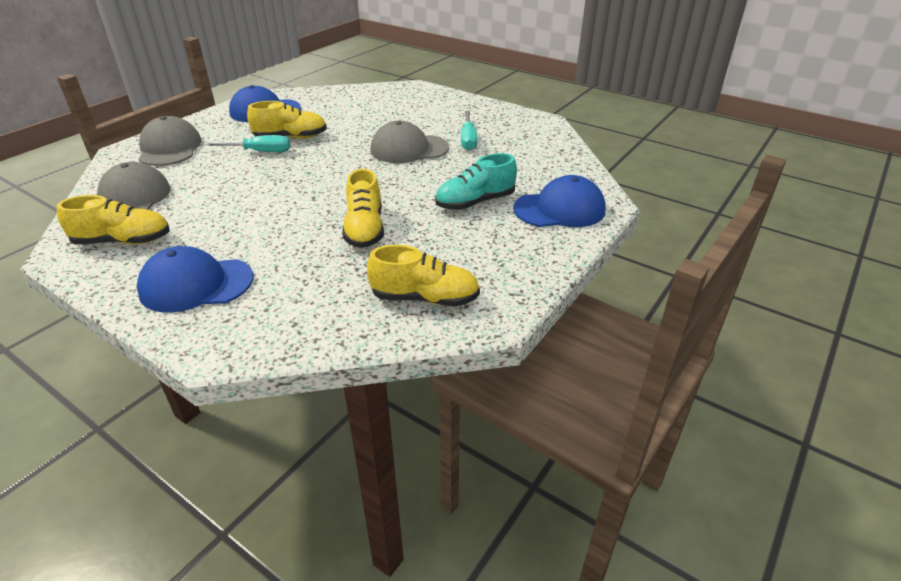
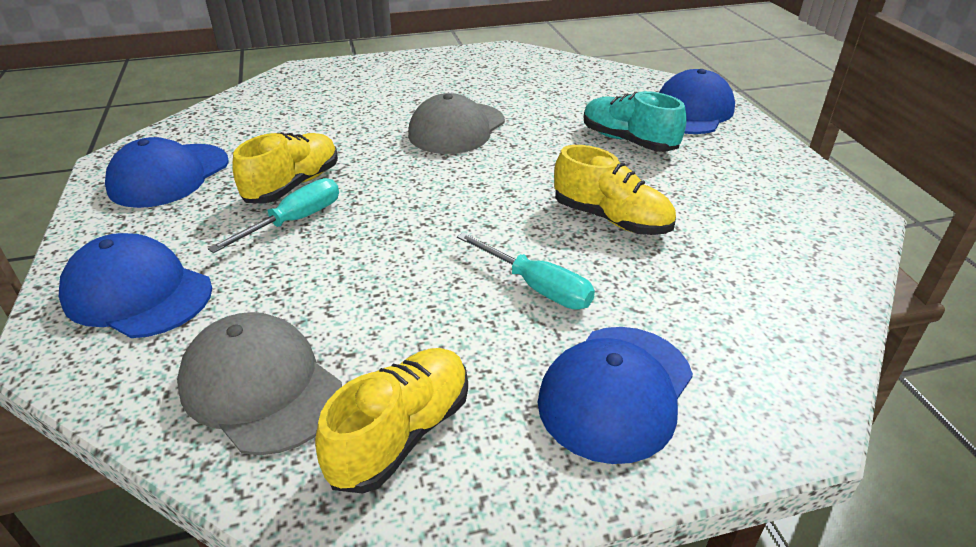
camera: 50 degrees left, 0 degrees up
(170, 148) = (137, 293): grey cap -> blue cap
(425, 298) = (792, 236): yellow shoe -> none
(468, 139) = (487, 94): turquoise screwdriver -> turquoise screwdriver (537, 287)
(475, 202) = (628, 141): turquoise shoe -> turquoise shoe turned 120 degrees clockwise

